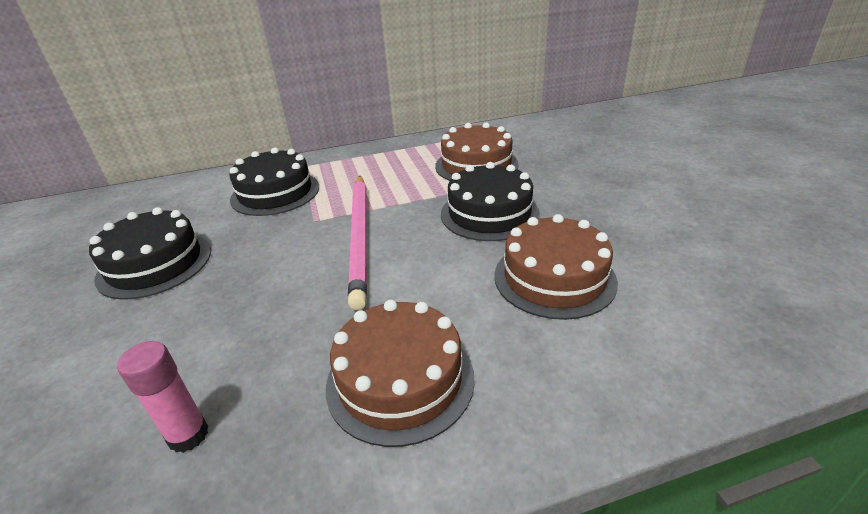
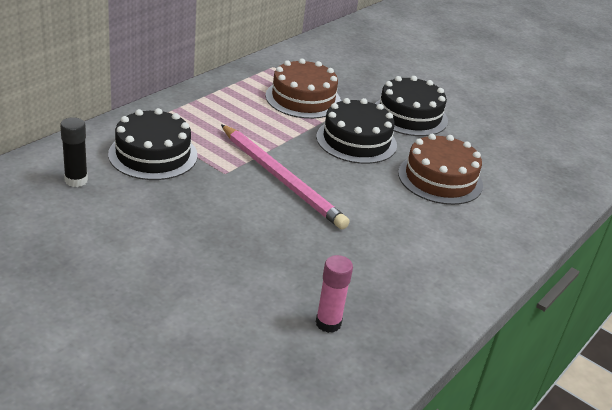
camera: 40 degrees left, 0 degrees up
(155, 264) = (133, 238): black cake -> black cake (409, 115)
(189, 203) = (76, 180): none -> black glue stick
(400, 380) = (413, 259): brown cake -> none

